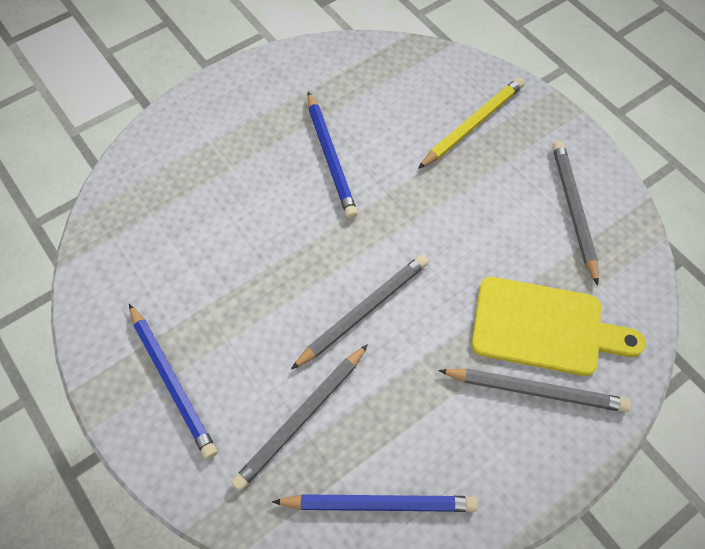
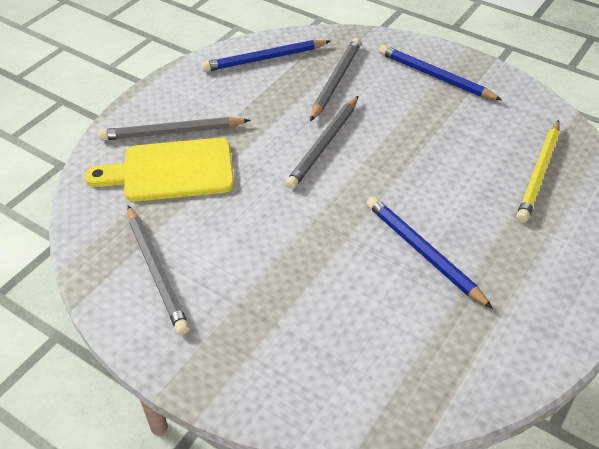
camera: 160 degrees right, 15 degrees down
(473, 124) = (288, 334): yellow pencil -> yellow pencil (539, 173)

